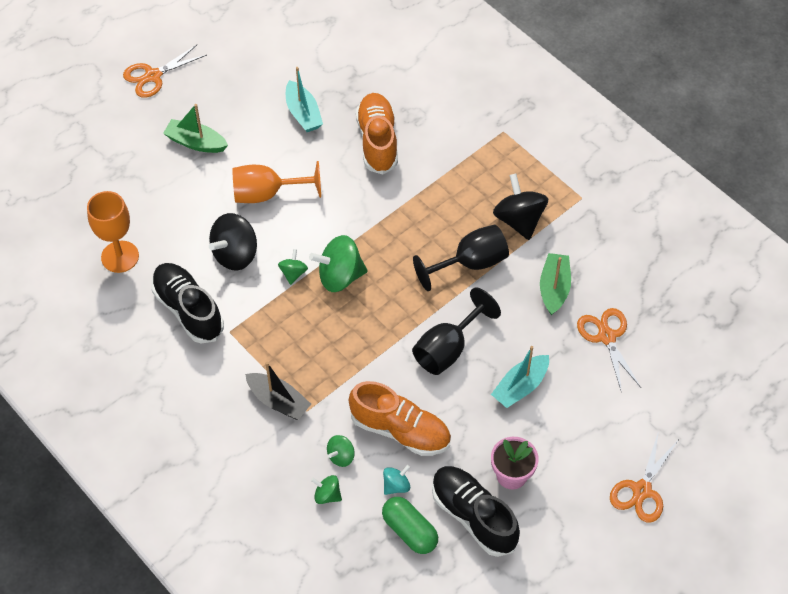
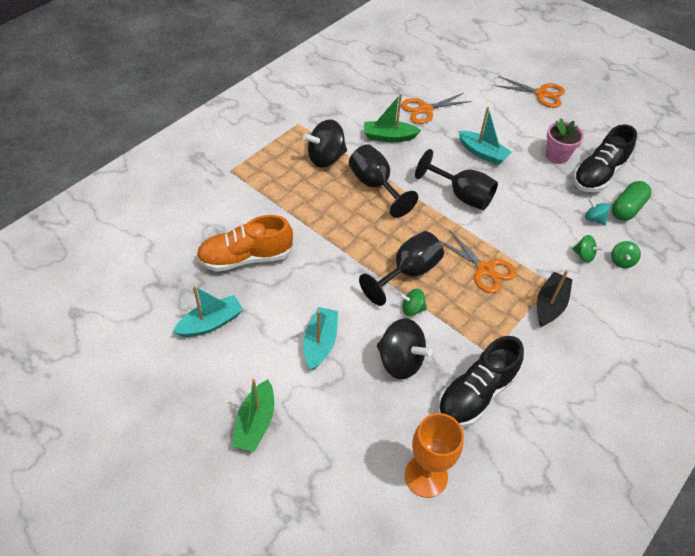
camera: 100 degrees left, 5 degrees down
(153, 76) = (150, 491): orange scissors -> orange scissors (485, 269)
(267, 194) = (320, 343): orange goblet -> turquoise boat
(340, 276) = (408, 272): green spinning top -> black goblet
(400, 430) = (545, 220): orange shoe -> none

